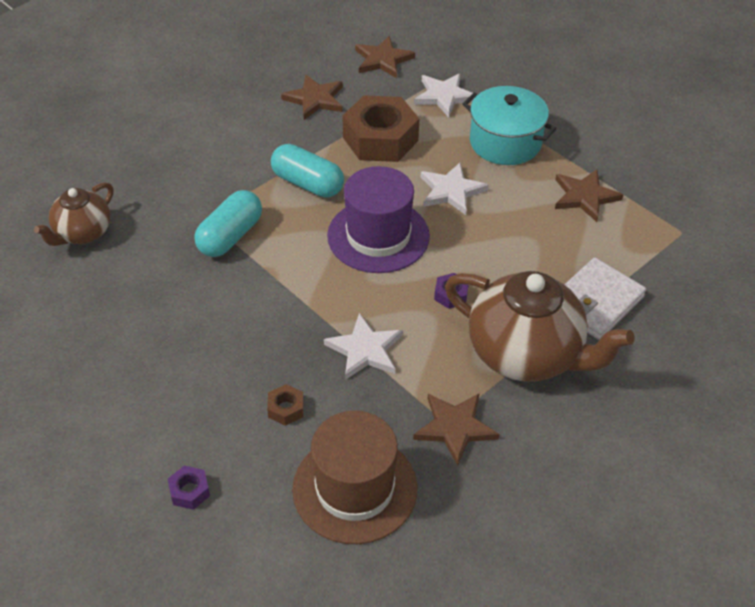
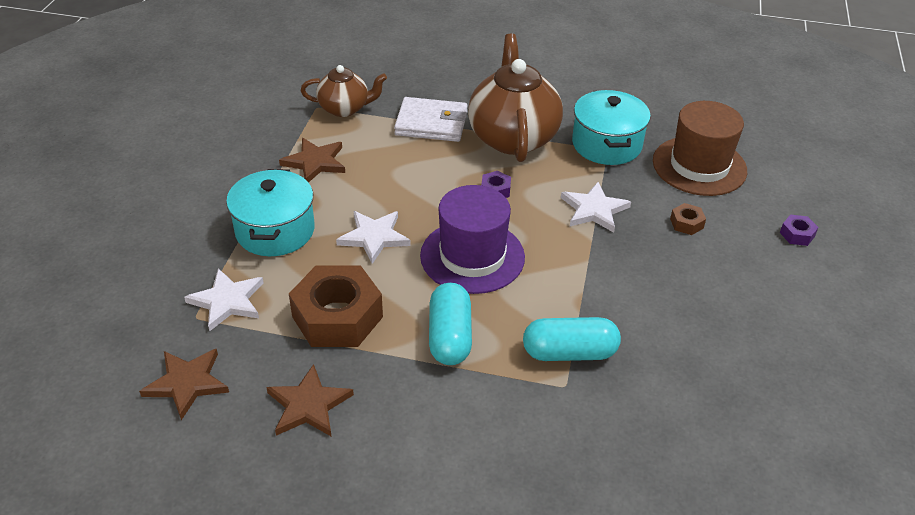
camera: 125 degrees left, 5 degrees down
(82, 233) = (685, 474): brown teapot -> brown teapot (345, 108)
(455, 428) = (606, 144): brown star -> turquoise pot

